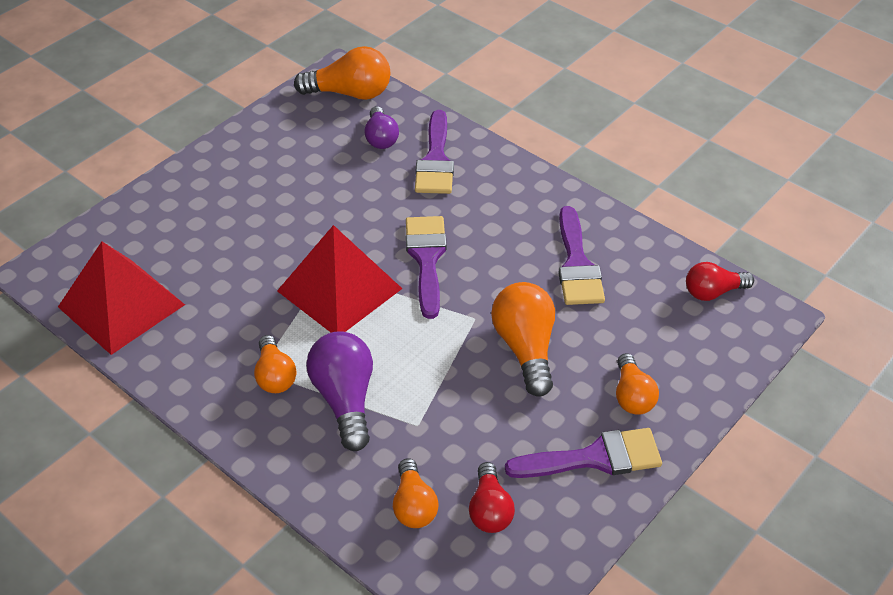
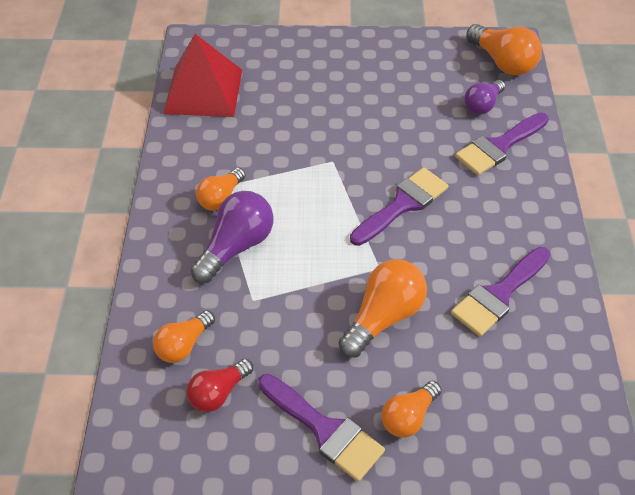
camera: 50 degrees right, 5 degrees up
(340, 289) = (325, 179): red pyramid -> none
(713, 292) = (577, 405): red light bulb -> none

